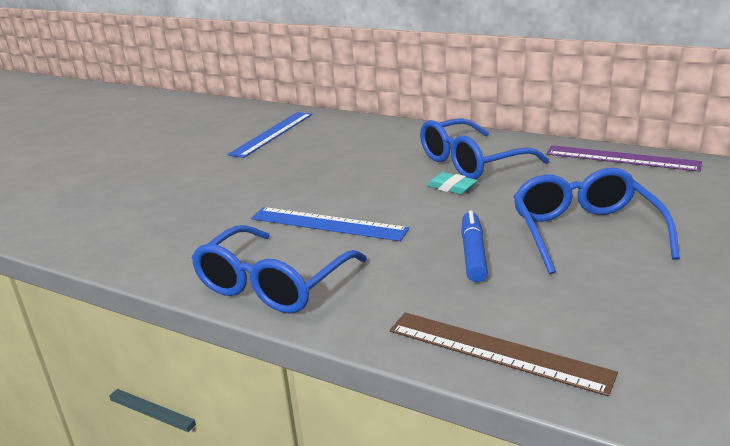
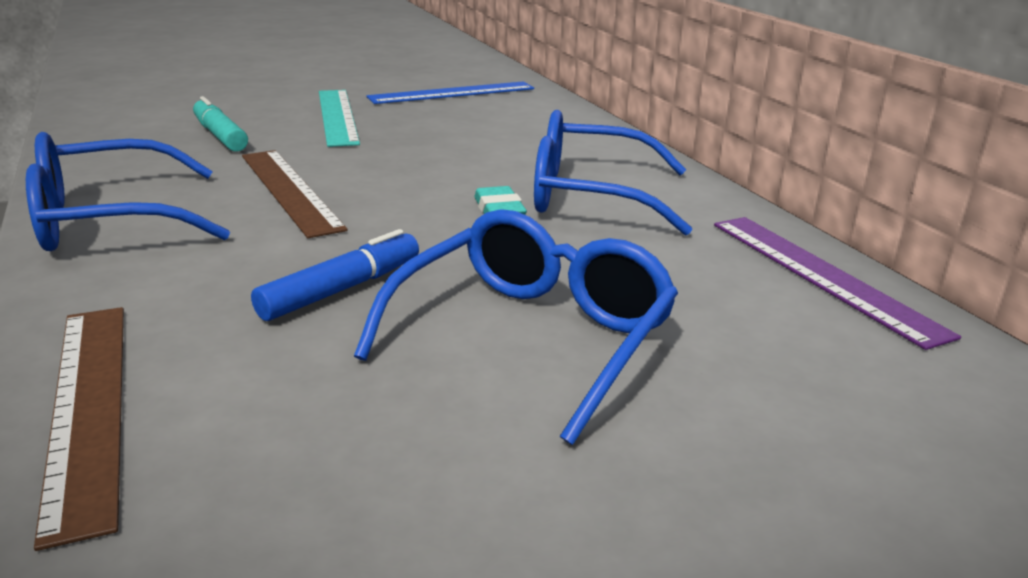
camera: 35 degrees right, 0 degrees up
(201, 214) = (220, 135): none -> turquoise marker
(242, 173) = (337, 116): none -> turquoise ruler
(327, 224) = (289, 190): blue ruler -> brown ruler

